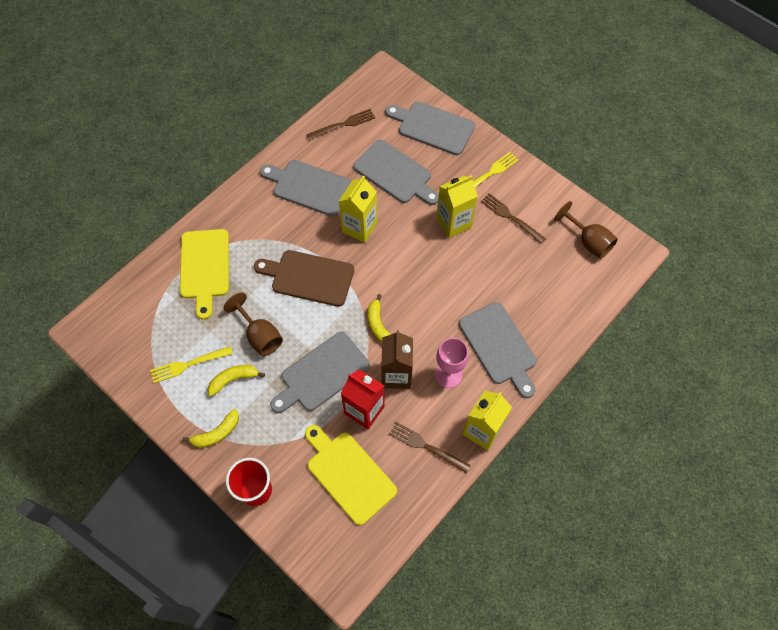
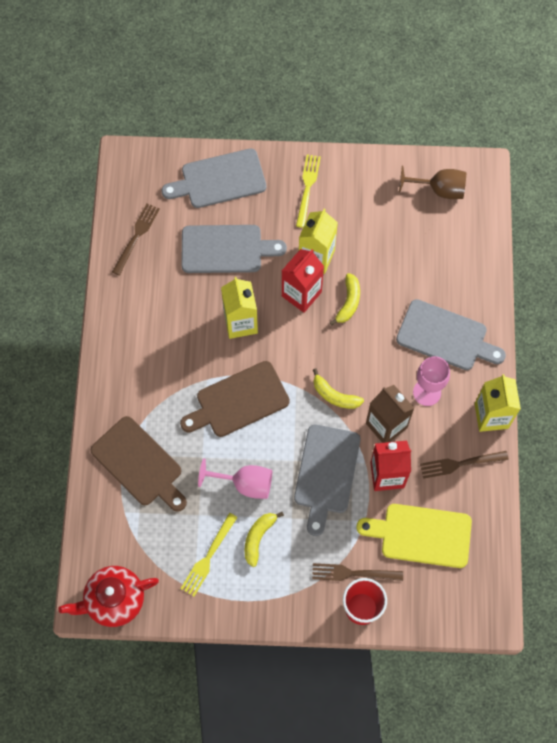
camera: 40 degrees left, 5 degrees up
(102, 342) = (114, 600): none -> red teapot
(205, 267) = (139, 464): yellow cutting board -> brown cutting board
(217, 433) = (287, 591): yellow banana -> yellow banana (348, 302)
(260, 335) = (244, 484): brown goblet -> pink goblet
(309, 187) = (161, 319): grey cutting board -> none
(420, 239) = (301, 294): none -> red carton
(510, 217) = (359, 215): brown fork -> brown fork (353, 573)

